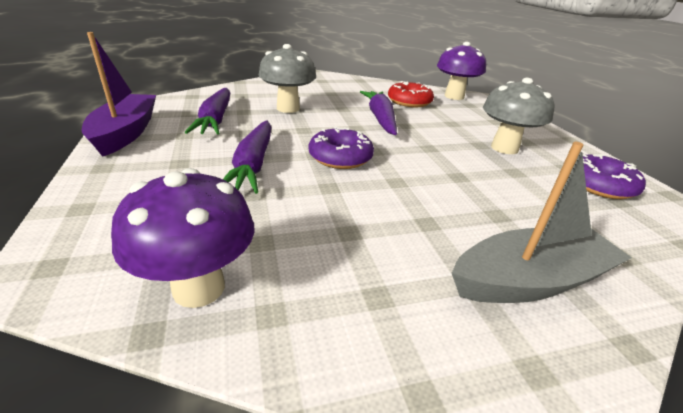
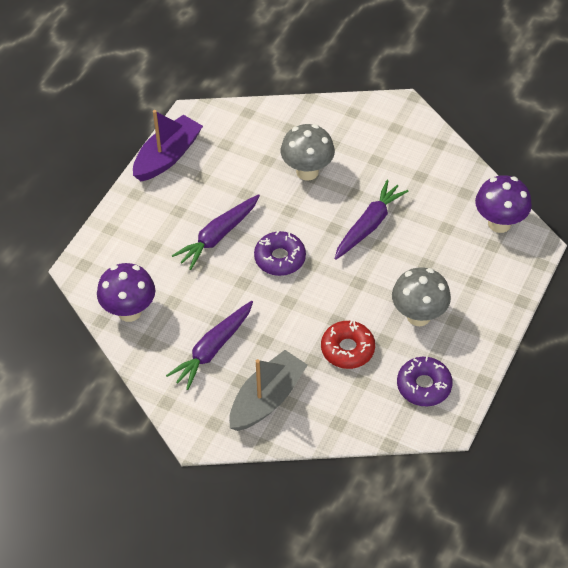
camera: 45 degrees right, 20 degrees up
(215, 119) = (237, 164): purple carrot -> purple carrot (212, 349)
(409, 102) = (434, 211): red donut -> red donut (347, 349)
(530, 281) = (267, 399): grey boat -> grey boat turned 75 degrees counterclockwise

